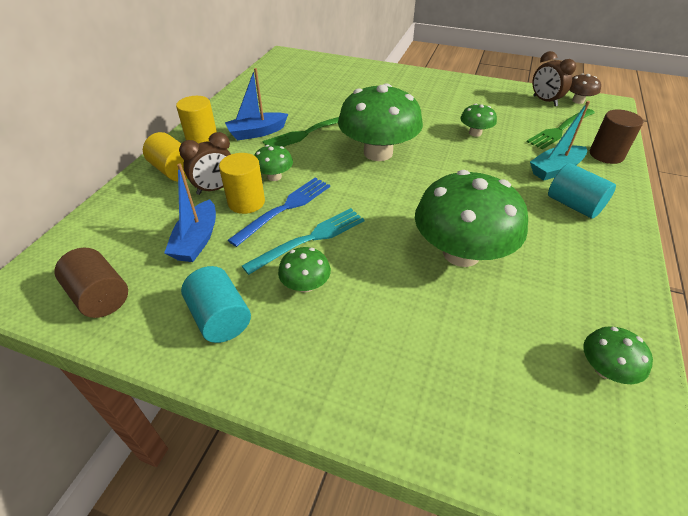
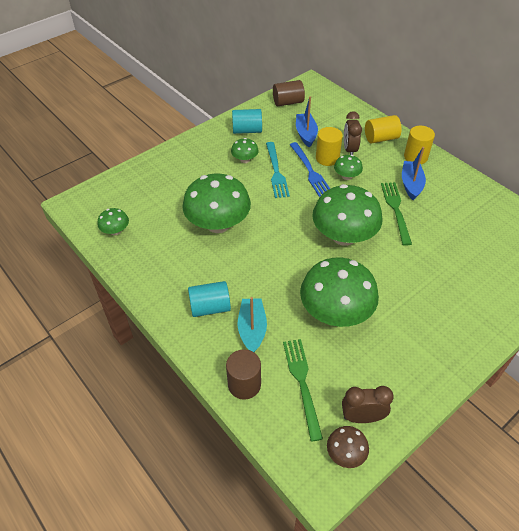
camera: 120 degrees right, 5 degrees up
(197, 240) = (306, 134): blue boat -> blue boat turned 45 degrees clockwise
(475, 133) = (335, 312): green mushroom -> green mushroom, size x2.17

